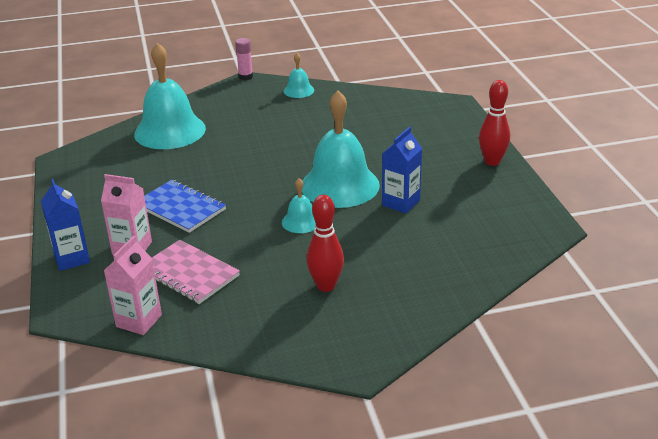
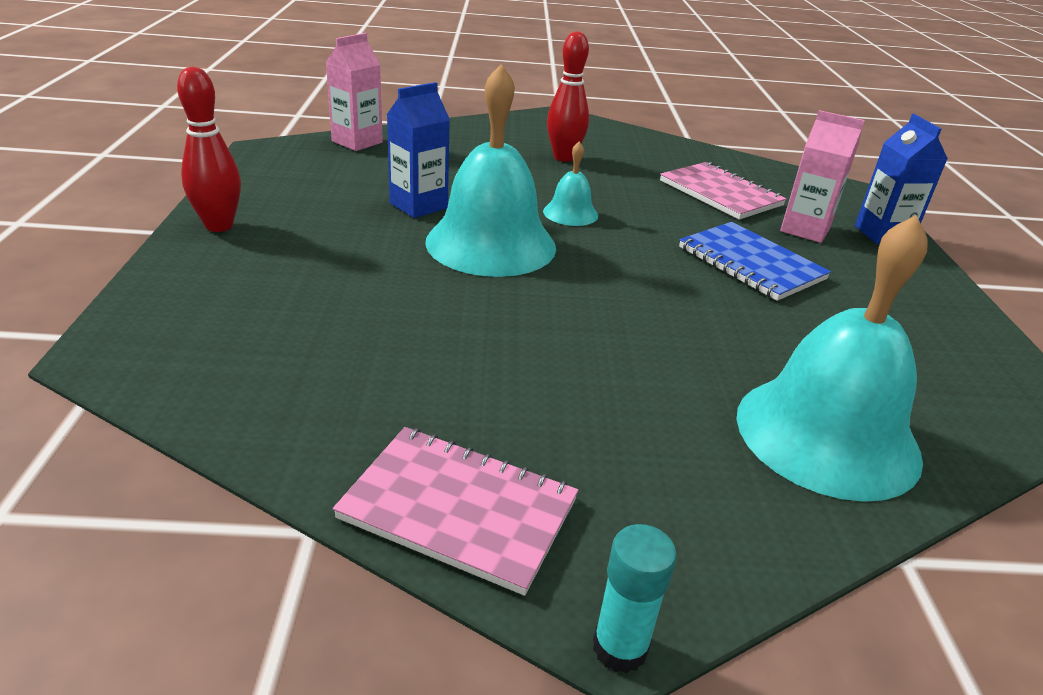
camera: 170 degrees left, 0 degrees up
(139, 321) = (766, 171): pink carton -> pink carton (357, 142)
(245, 77) = (620, 647): pink glue stick -> turquoise glue stick
(298, 90) = (459, 509): turquoise bell -> pink notebook

